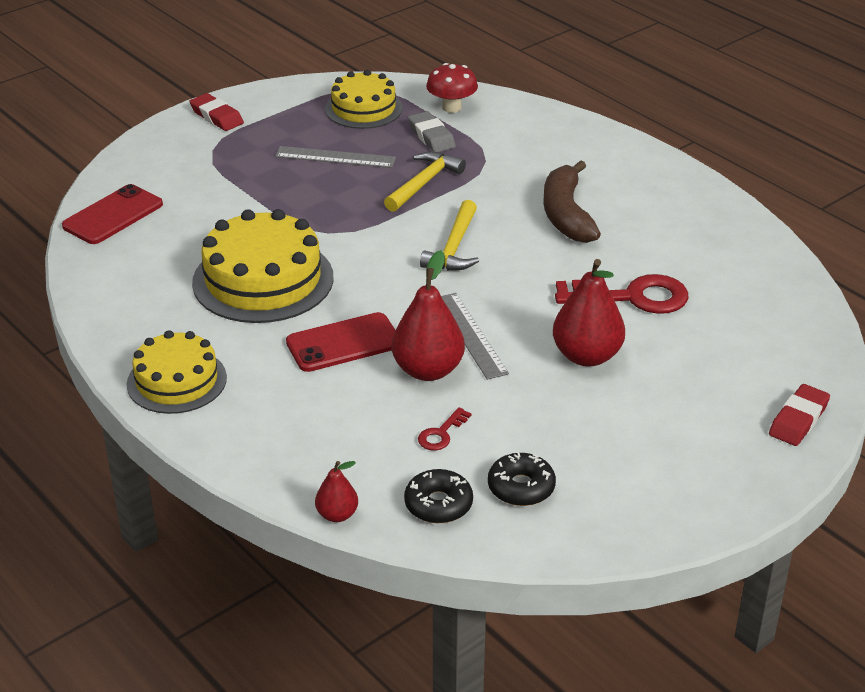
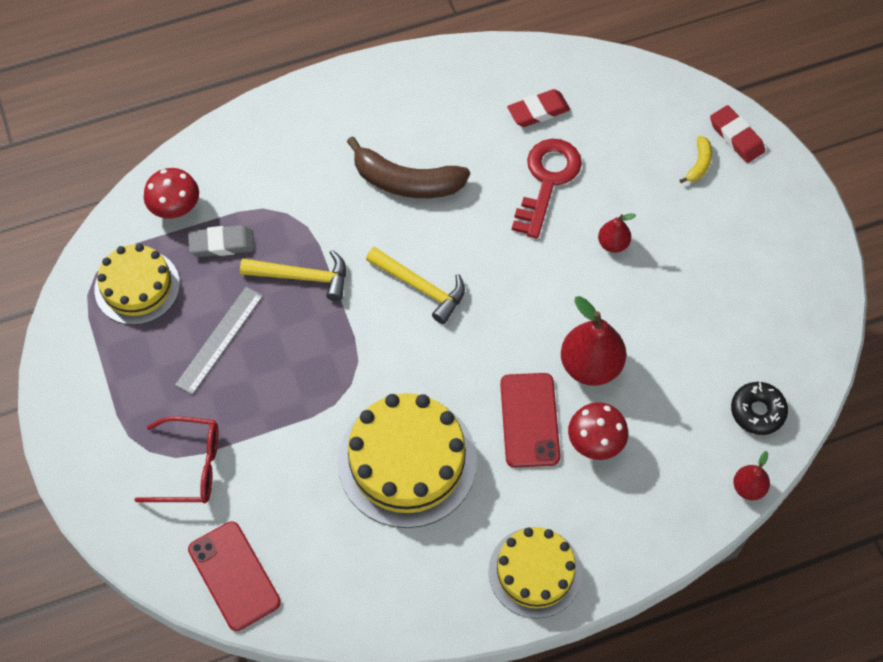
camera: 70 degrees left, 25 degrees up
(206, 171) = (189, 467): none -> red glasses
(216, 117) = (82, 431): red eraser -> red eraser (538, 111)
(339, 391) = (595, 442): none -> red mushroom
(424, 183) = (302, 277): yellow hammer -> yellow hammer turned 135 degrees clockwise
(441, 434) = (675, 382): red key -> none
(471, 335) = (554, 318): grey ruler -> none
(521, 487) = (755, 348): black donut -> none
(586, 356) = (613, 244): red pear -> red pear, size x0.53
(737, 398) = (699, 164): none -> yellow banana

